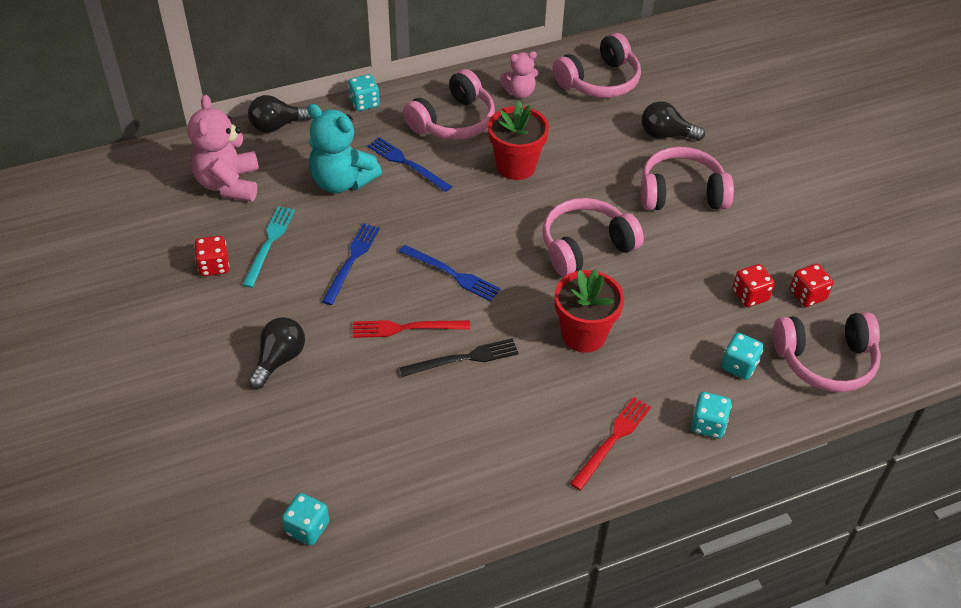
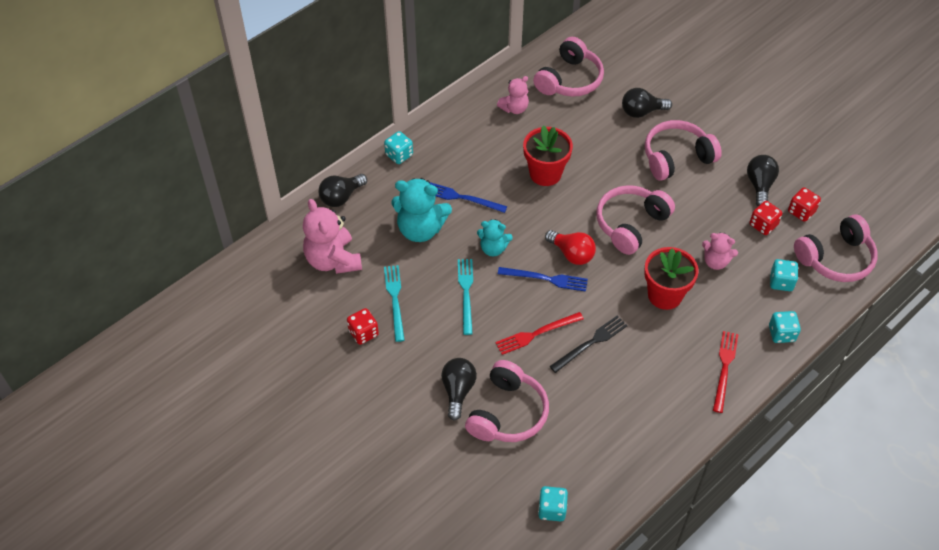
camera: 20 degrees left, 5 degrees up
(352, 260) = (466, 293): blue fork -> turquoise fork
(410, 224) = (493, 248): none -> turquoise teddy bear
(453, 121) = (477, 149): pink headphones -> pink headphones (508, 413)
(497, 257) = (572, 254): none -> red light bulb
(667, 318) = (715, 262): none -> pink teddy bear
(769, 251) = (759, 185): none -> black light bulb

